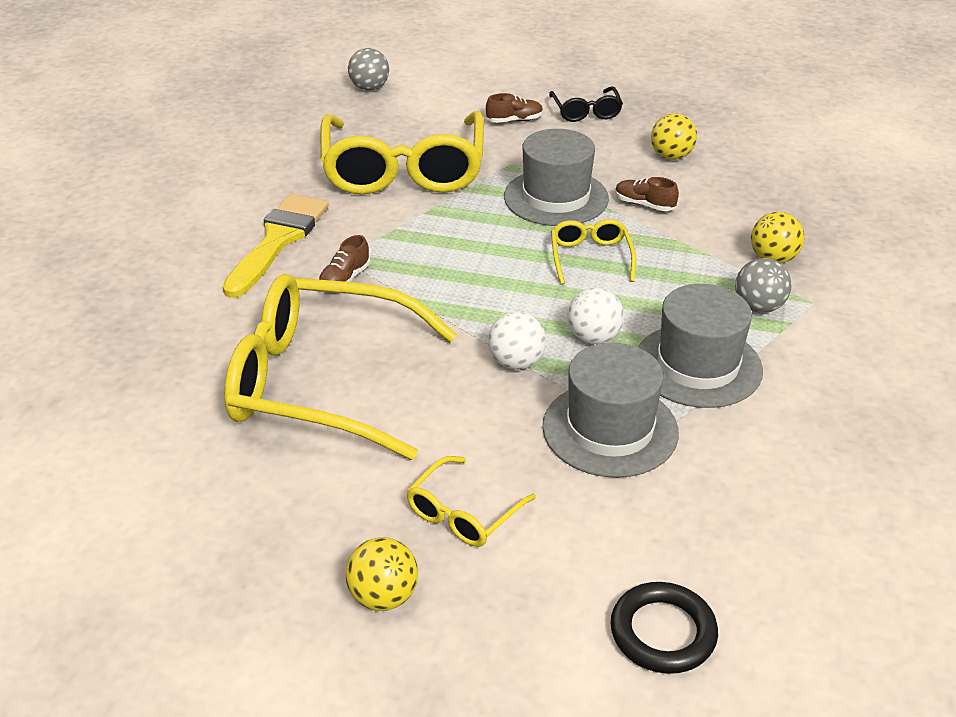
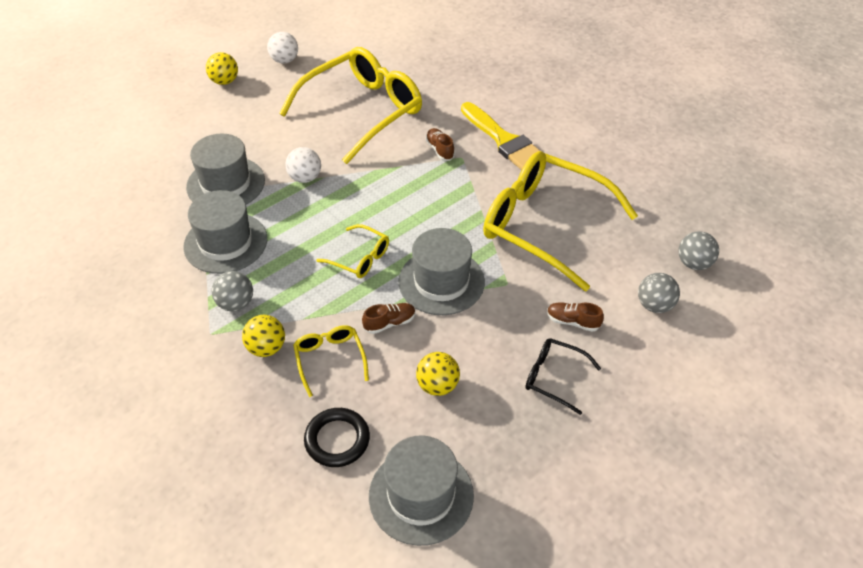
camera: 125 degrees right, 10 degrees up
(446, 92) = (654, 305): none -> grey ball
(464, 513) = (236, 117): yellow glasses -> yellow glasses (330, 360)
(514, 120) = (572, 321): brown shoe -> brown shoe turned 90 degrees clockwise
(593, 338) = (291, 216): white ball -> white ball (284, 60)
(663, 632) = (120, 138): black ring -> black ring (337, 440)
(770, 128) = (421, 495): none -> grey hat

